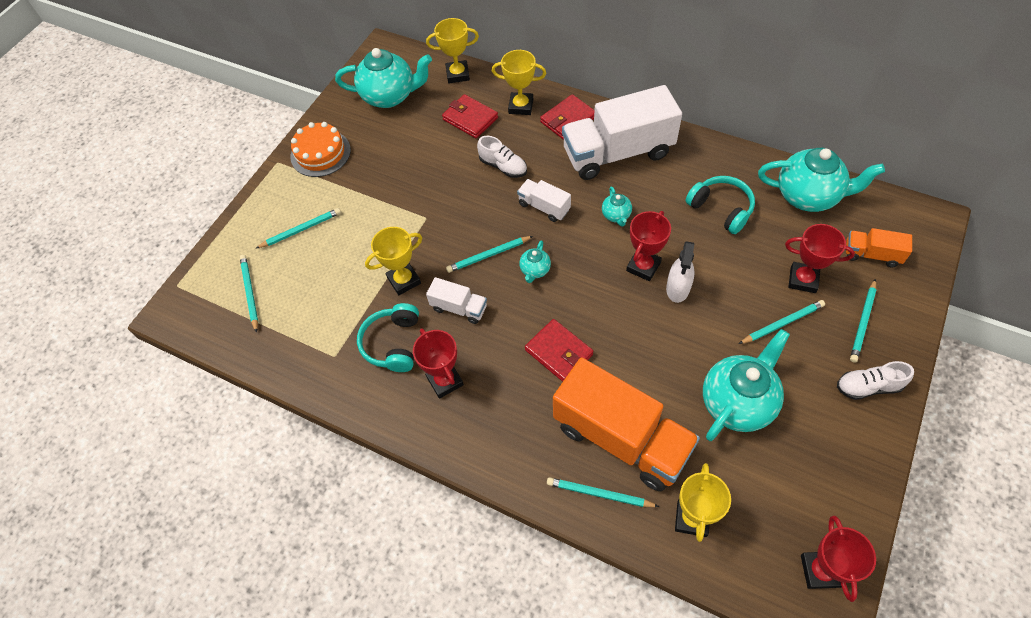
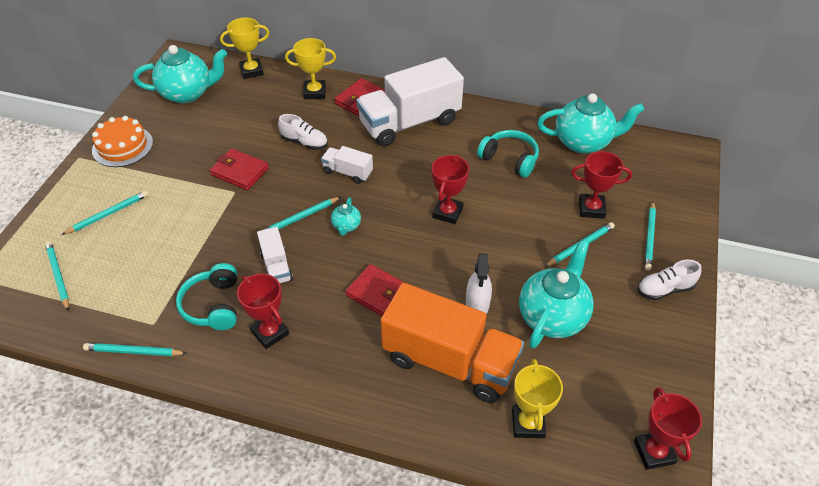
camera: 15 degrees left, 10 degrees down
(404, 280) = (218, 248): yellow trophy -> none
(459, 308) = (276, 266): white truck -> white truck turned 60 degrees clockwise
(470, 119) = (268, 106): red wallet -> red wallet (239, 172)
(599, 494) = (437, 414): turquoise pencil -> turquoise pencil (134, 351)
(616, 215) = (416, 173): turquoise teapot -> none
(678, 288) = (482, 227): white spray bottle -> white spray bottle (477, 304)
(871, 254) = (646, 183): orange truck -> none

